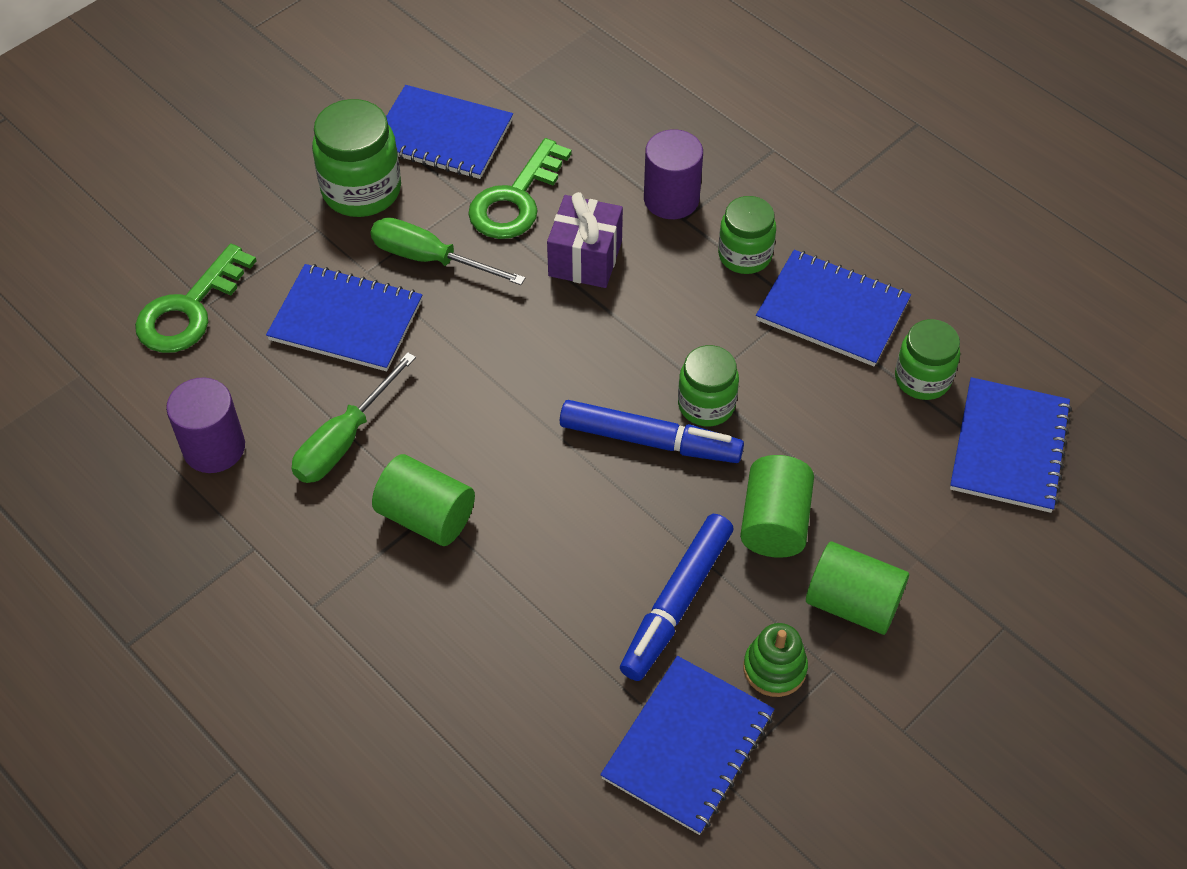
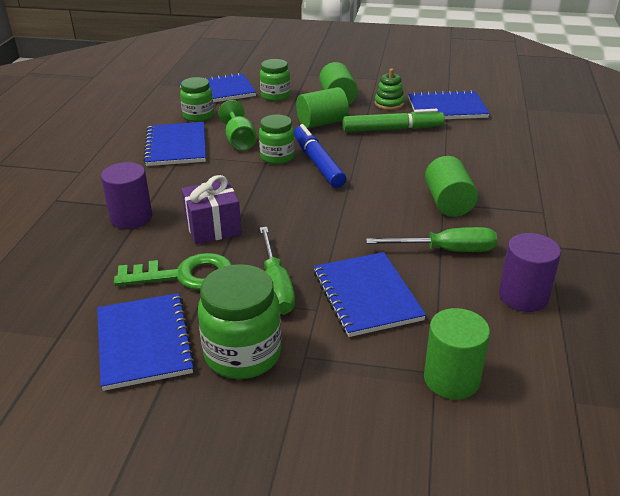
camera: 125 degrees left, 20 degrees down
(189, 309) = (451, 379): green key -> green cylinder
(677, 603) = (392, 129): blue marker -> green marker
(745, 255) = (158, 180): green jar -> green jar (275, 96)
(792, 387) = (239, 141): none -> green goblet

